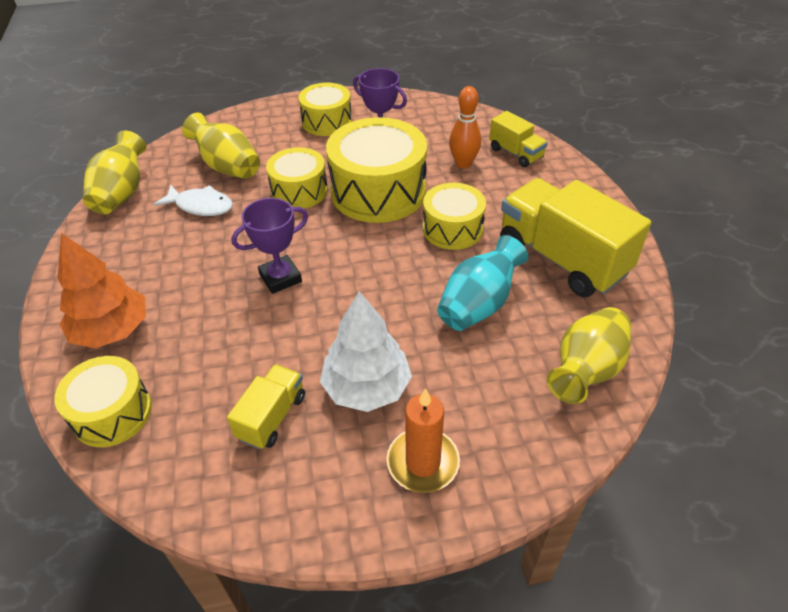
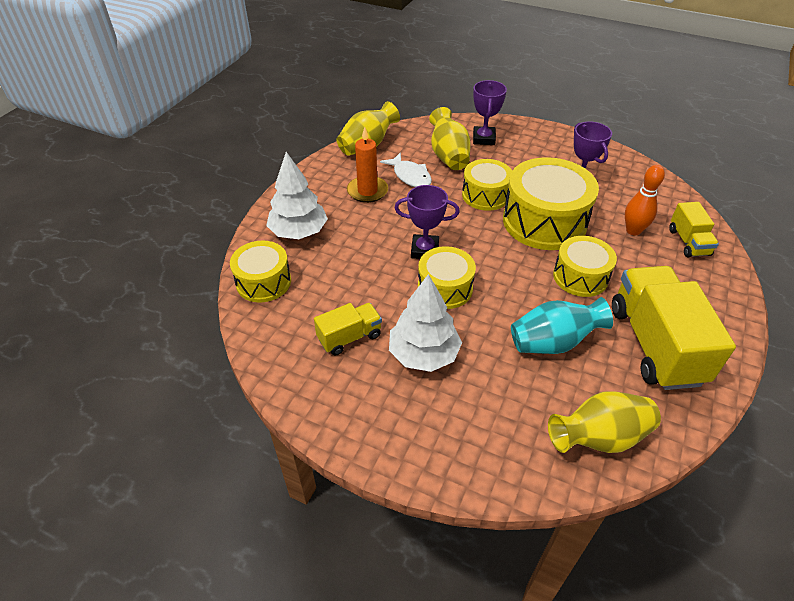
camera: 35 degrees right, 0 degrees up
(112, 330) = (299, 232): orange tree -> white tree
(251, 133) = (483, 139): none -> purple trophy
(327, 121) = (547, 152): yellow drum -> yellow drum (445, 288)
(423, 462) = (421, 424): orange candle -> orange candle (367, 191)

